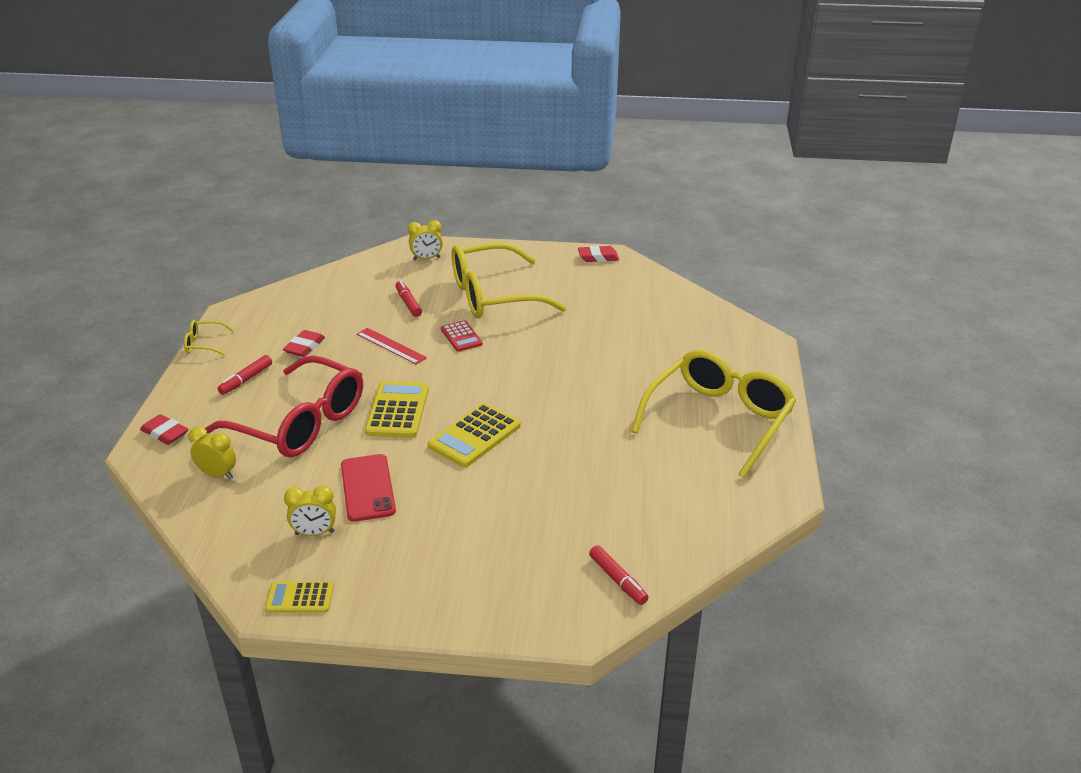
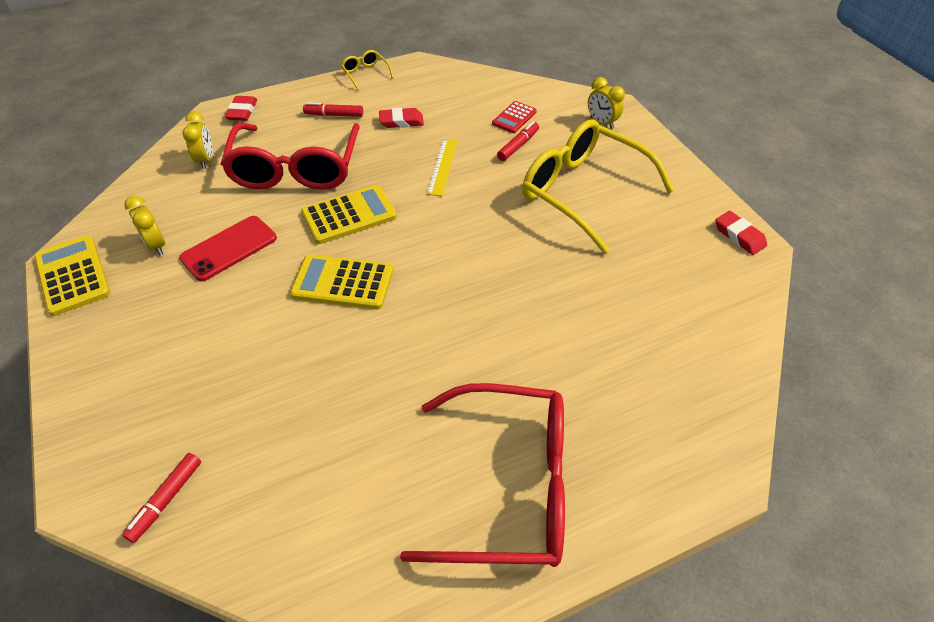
camera: 60 degrees right, 15 degrees up
(300, 598) = (72, 275): yellow calculator -> yellow calculator, size x1.65
(391, 346) = (442, 166): red ruler -> yellow ruler
(461, 337) = (494, 202): red calculator -> red calculator (514, 118)
(719, 419) = (509, 486): yellow glasses -> red glasses

